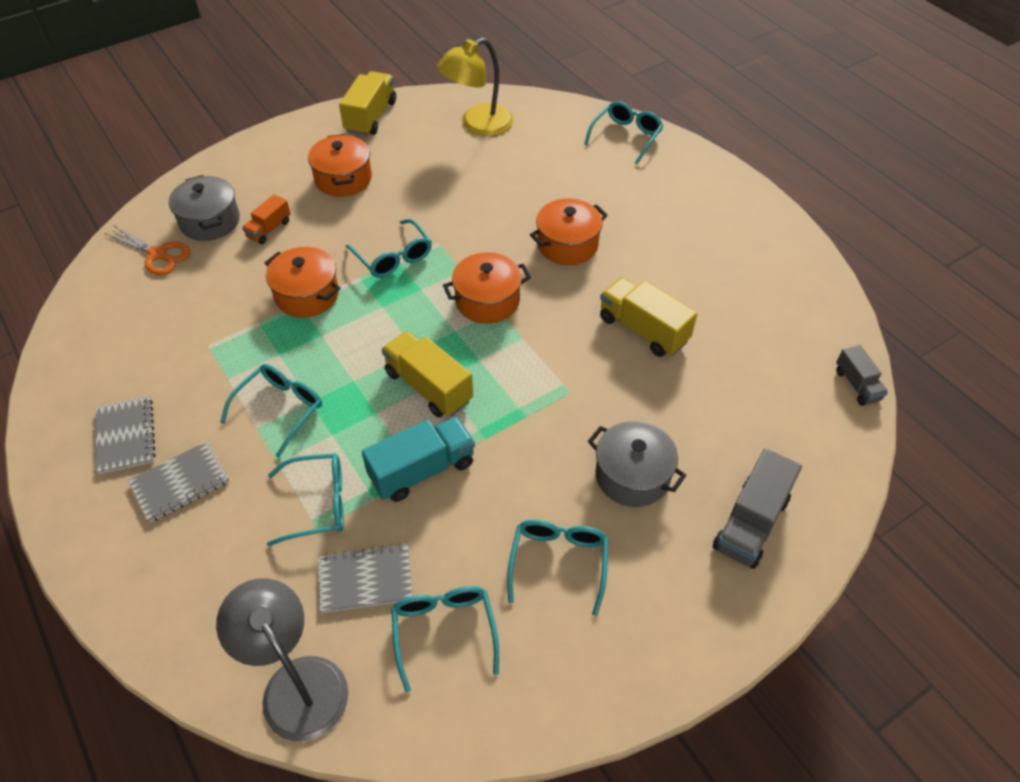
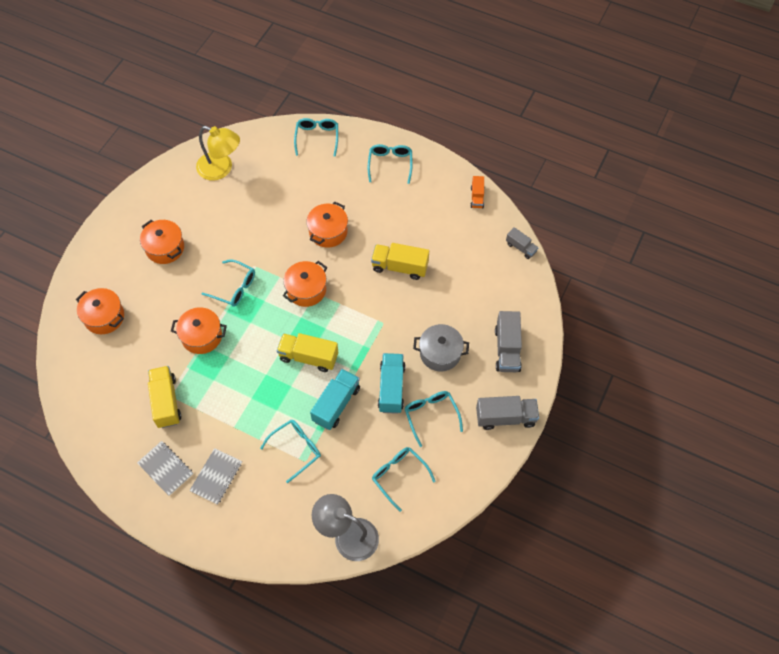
camera: 30 degrees left, 10 degrees up
(158, 255) = (90, 354): orange scissors -> none
(210, 221) = (104, 317): grey pot -> orange pot
(269, 229) = (145, 305): orange truck -> orange truck (477, 197)
(280, 409) = (238, 410): turquoise glasses -> turquoise glasses (390, 164)
(365, 580) = (346, 473): grey notebook -> none
(371, 117) = (148, 193): yellow truck -> yellow truck (166, 402)
(477, 125) = (221, 169): yellow lamp -> yellow lamp turned 90 degrees counterclockwise
(522, 489) = (391, 388): none -> turquoise truck
(686, 633) = (505, 417): none -> grey truck

